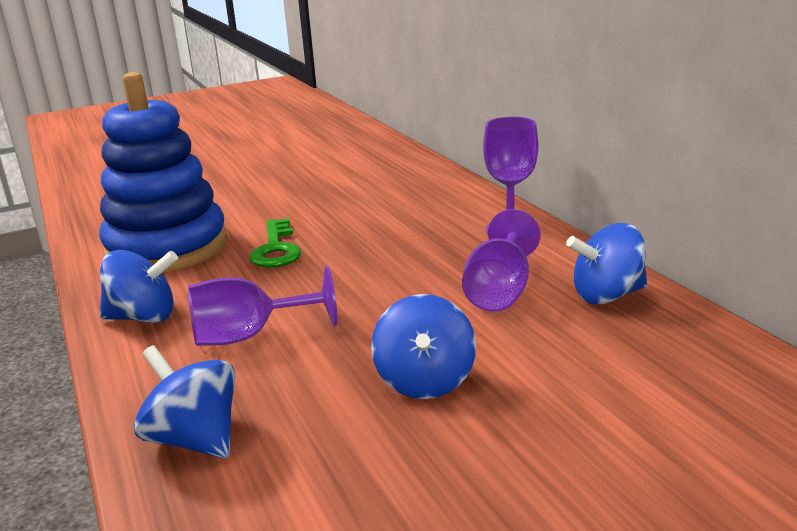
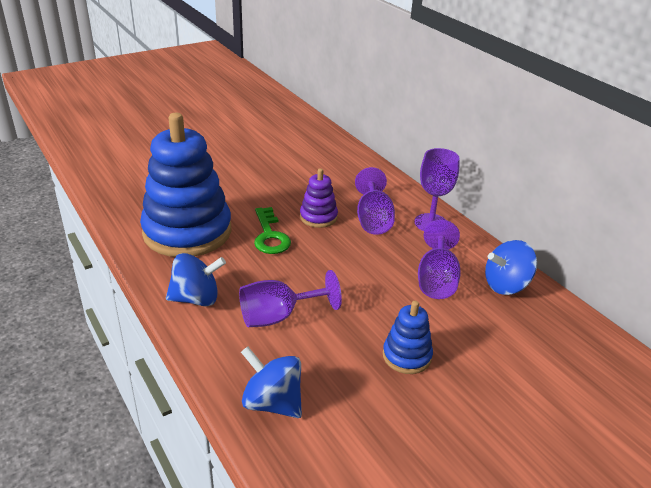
camera: 10 degrees left, 10 degrees up
(351, 228) = (318, 217): none -> purple stacking toy
(425, 381) = (407, 356): blue spinning top -> blue stacking toy
(427, 229) = (373, 220): none -> purple goblet

